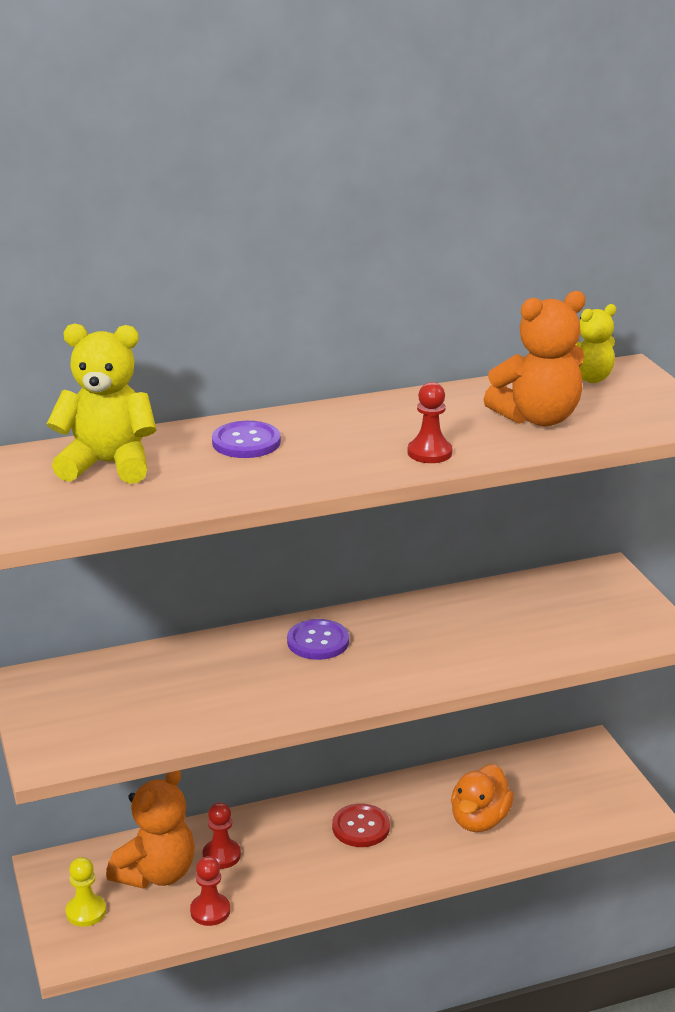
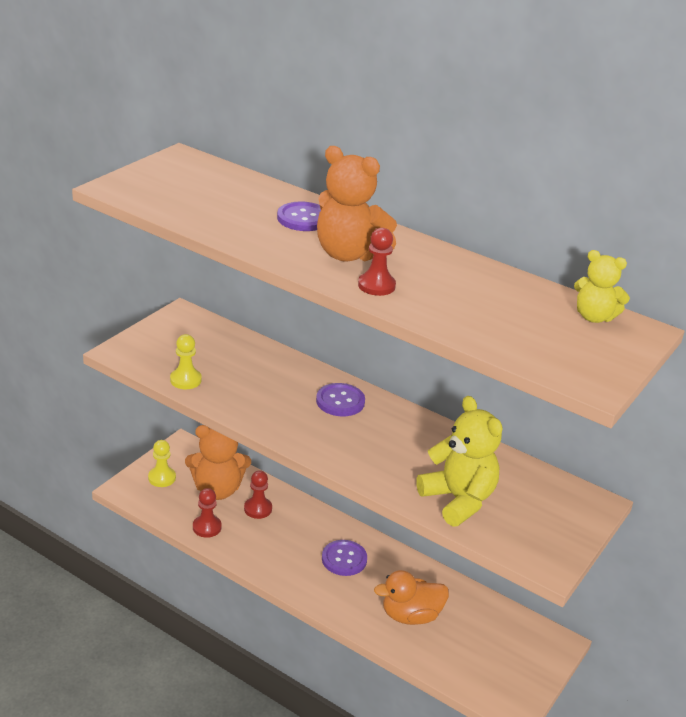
camera: 50 degrees right, 5 degrees up
(108, 464) = (217, 187): yellow teddy bear -> yellow teddy bear (458, 500)
(164, 730) = (185, 380): none -> yellow pawn
(361, 827) = (344, 559): red button -> purple button
(537, 418) = (492, 313): orange teddy bear -> orange teddy bear (348, 254)

